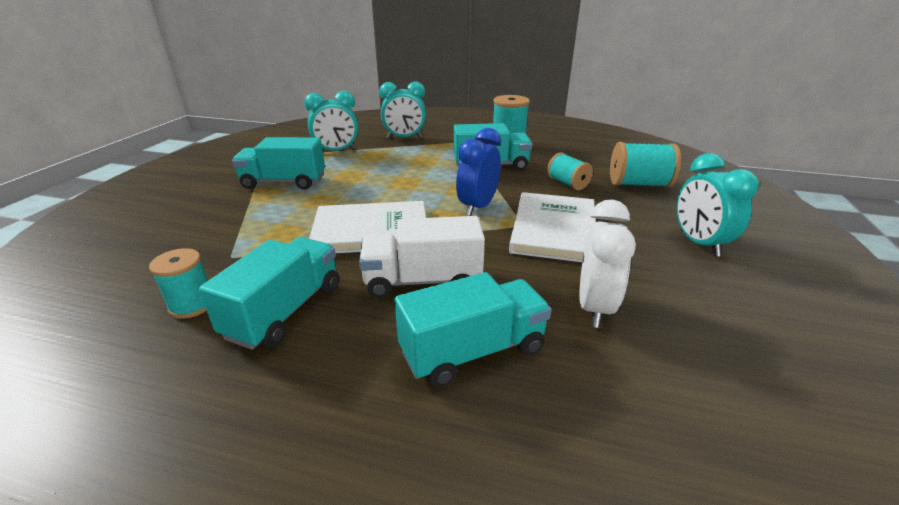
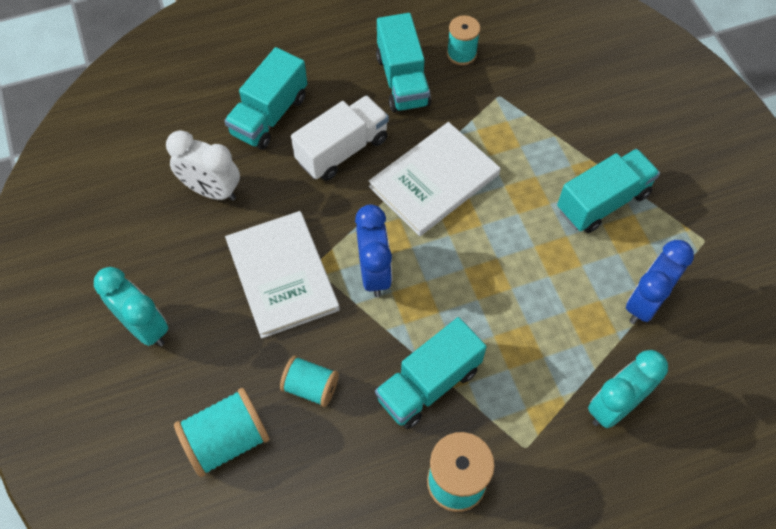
camera: 145 degrees right, 30 degrees up
(336, 151) = (645, 303): turquoise clock -> blue clock
(594, 307) = (212, 191): white clock -> white clock turned 45 degrees counterclockwise

